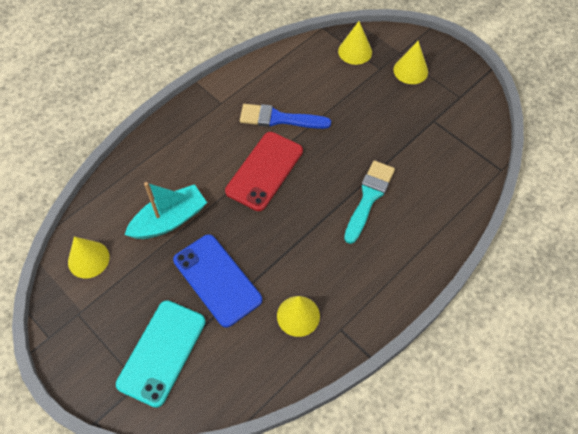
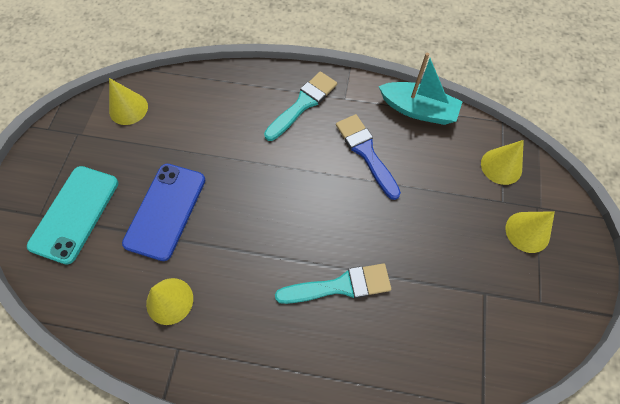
camera: 55 degrees right, 5 degrees up
(162, 352) = (75, 213): turquoise phone -> turquoise phone turned 60 degrees counterclockwise
(169, 220) = (200, 138): turquoise boat -> turquoise boat (418, 110)
(201, 132) = (303, 104): none -> turquoise brush
(264, 171) = (301, 176): red phone -> none

